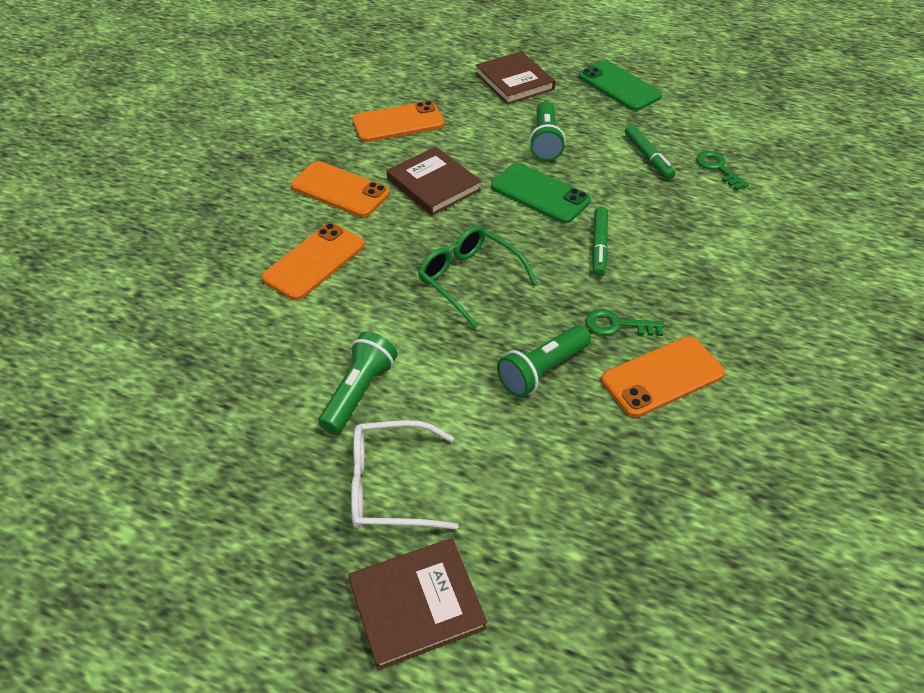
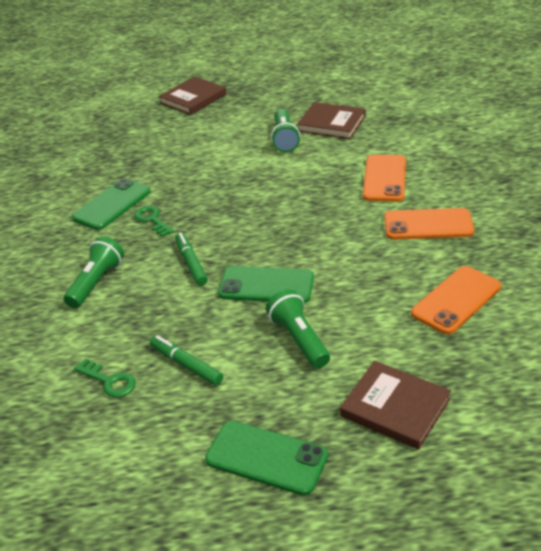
camera: 155 degrees right, 10 degrees down
(390, 485) = (235, 119): white glasses -> none
(433, 184) = (361, 258): brown book -> brown book (331, 124)
(469, 279) = (271, 207): green glasses -> none
(542, 370) = (188, 182): green flashlight -> green flashlight (96, 282)
(617, 325) = (152, 220): green key -> green key turned 105 degrees counterclockwise
(662, 377) = (112, 205): orange phone -> green phone

